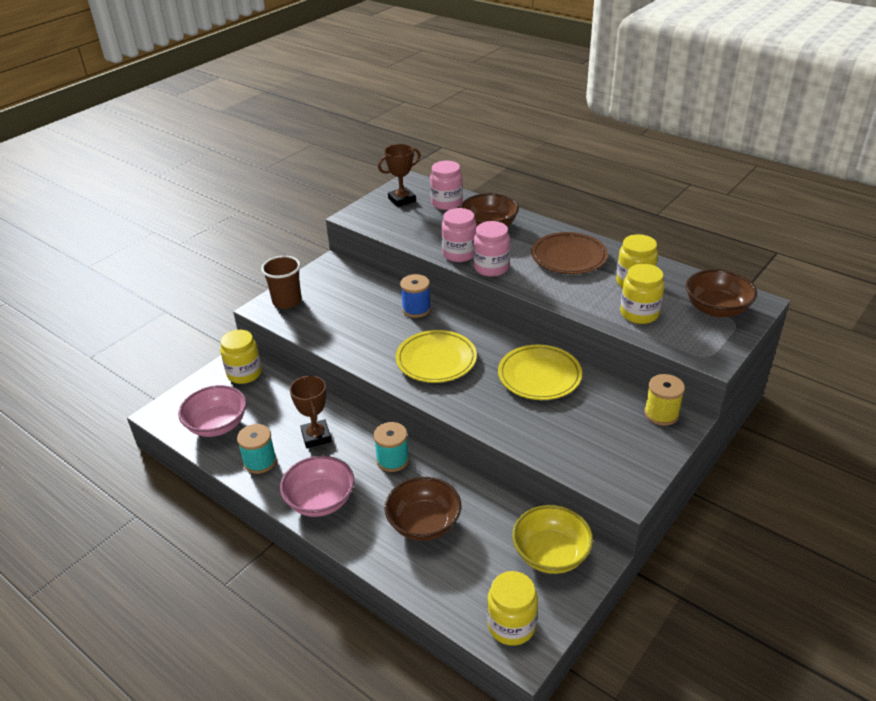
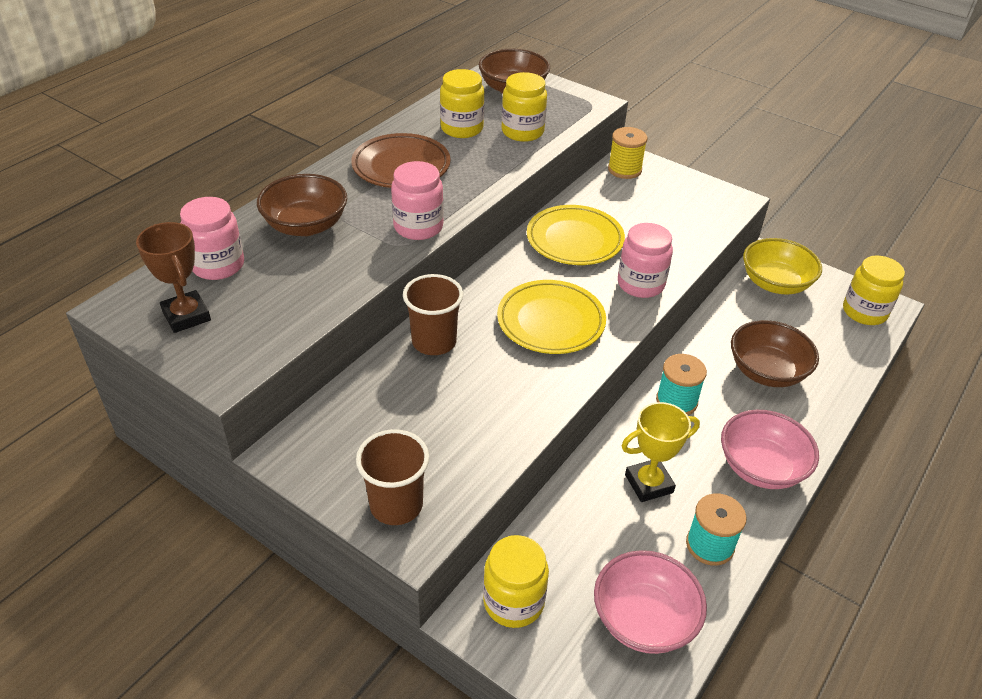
camera: 95 degrees left, 5 degrees up
(316, 436) = (649, 483): brown trophy -> yellow trophy
(416, 309) = (434, 342): blue spool -> brown cup
(459, 254) = (377, 254): pink jar -> pink jar (640, 284)

